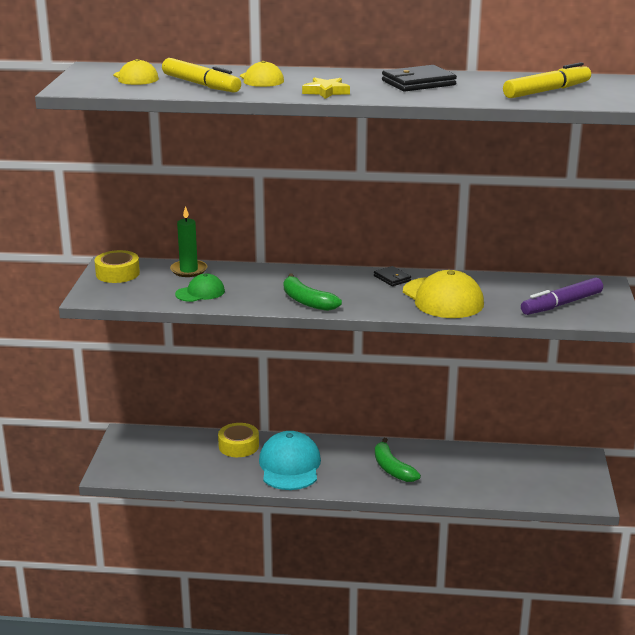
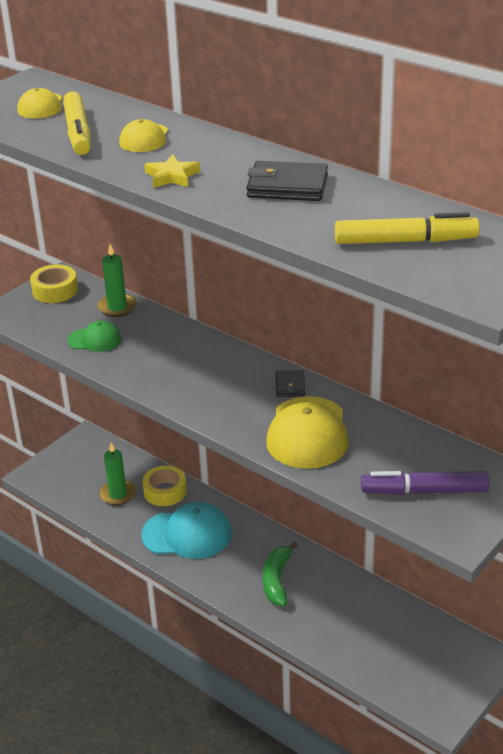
camera: 35 degrees right, 10 degrees up
(200, 461) = (118, 494): none -> green candle
(290, 466) = (187, 534): turquoise cap -> turquoise cap turned 60 degrees clockwise
(306, 301) = (173, 386): green banana -> none

